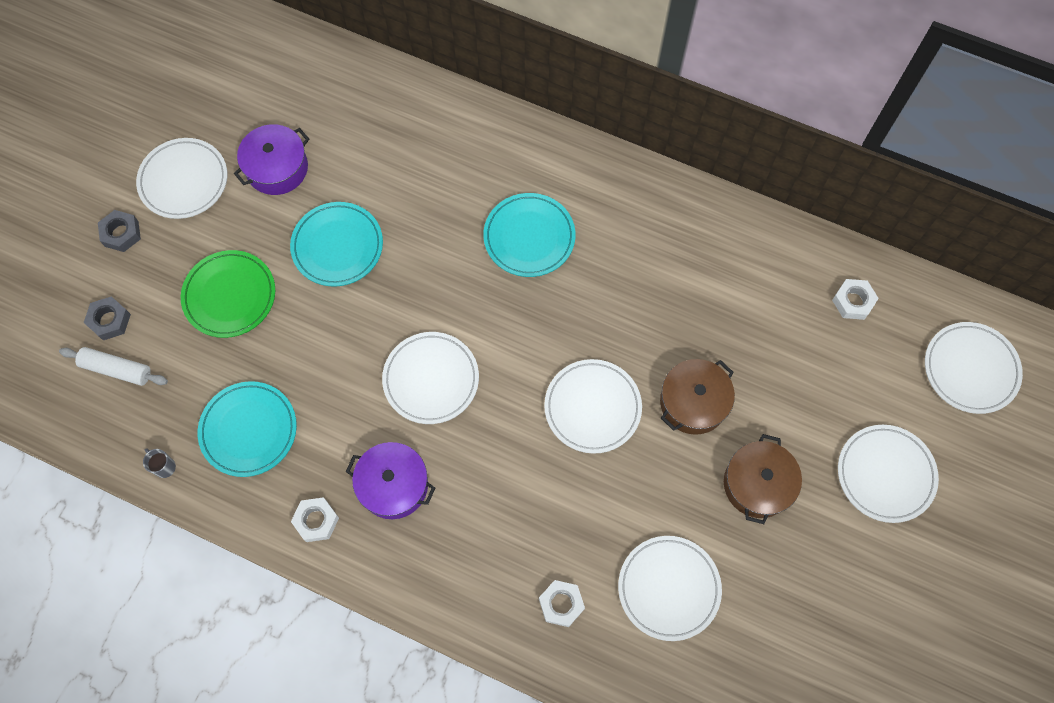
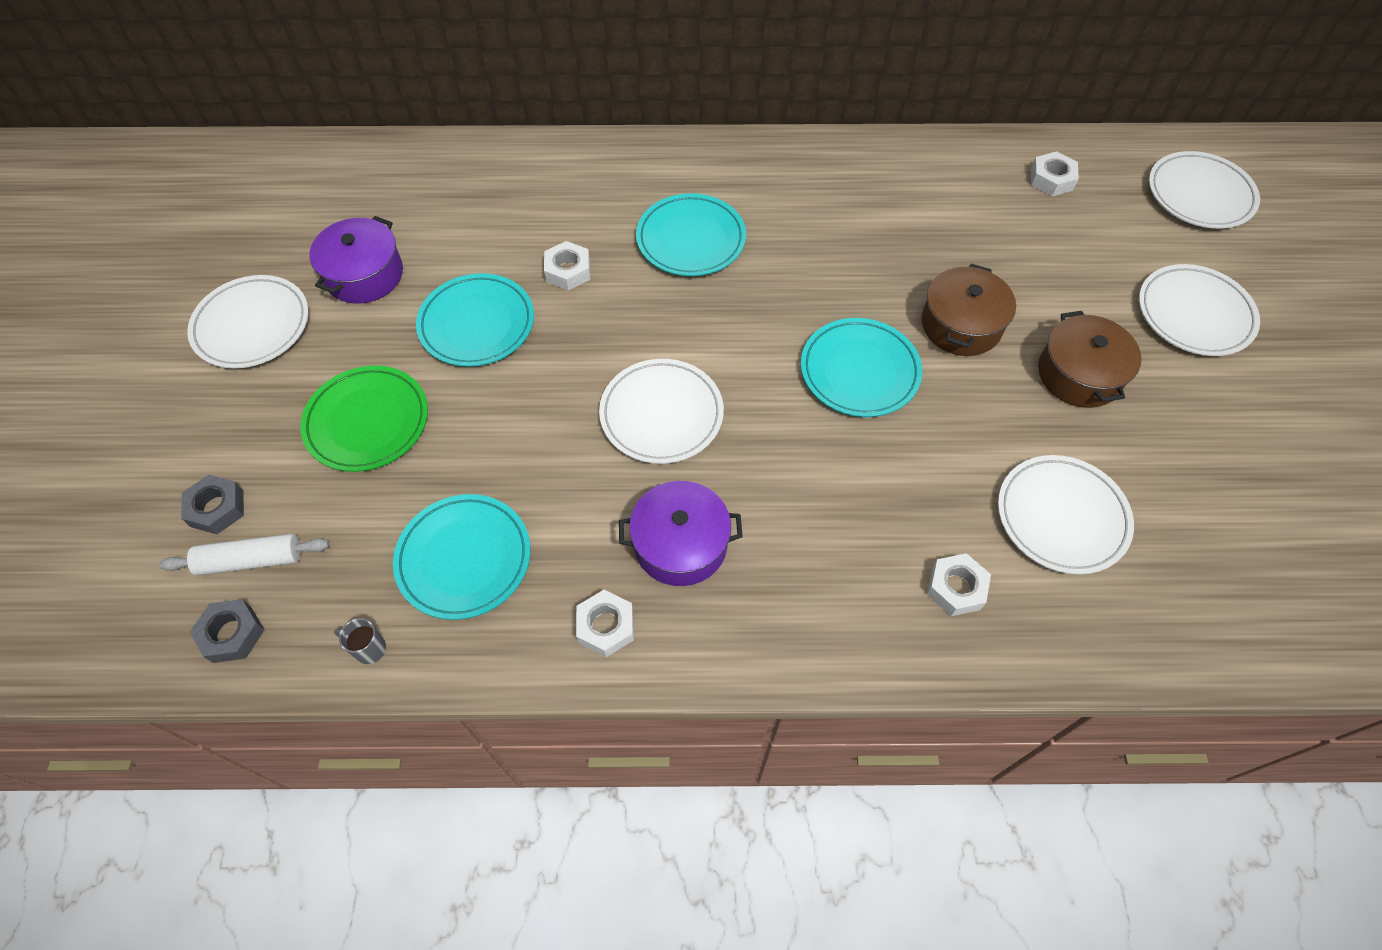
camera: 25 degrees left, 10 degrees down
(121, 233) = (193, 408): grey nut -> grey nut (232, 634)
(423, 227) = (568, 271): none -> white nut
(592, 407) = (859, 371): white plate -> turquoise plate

